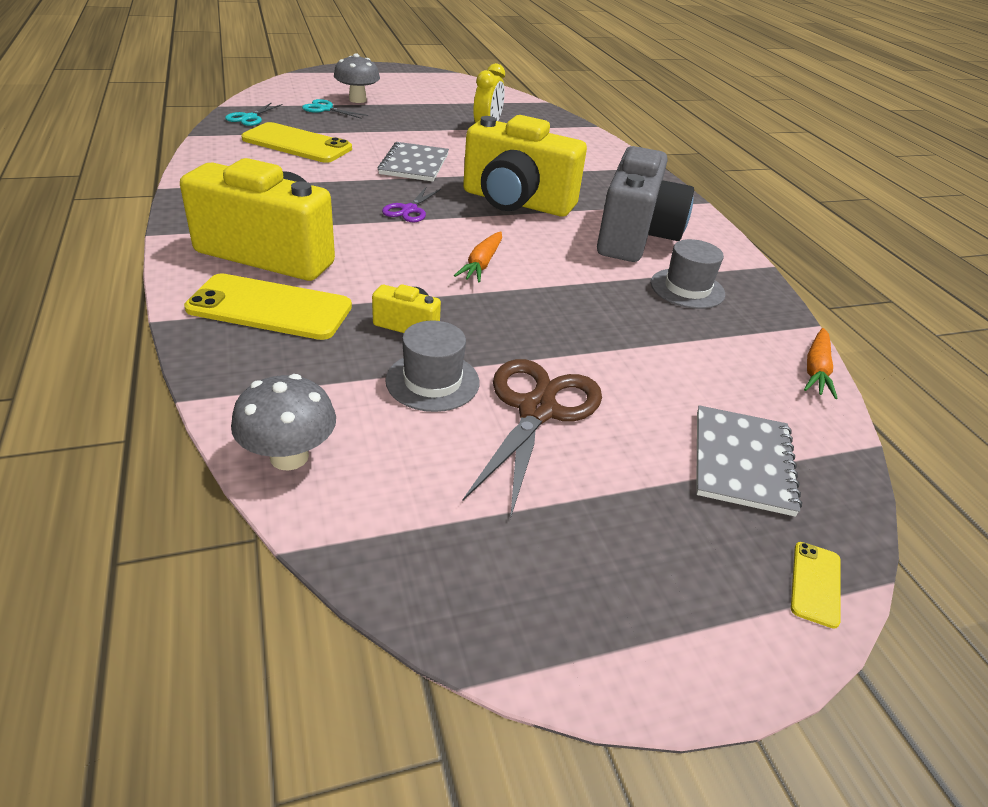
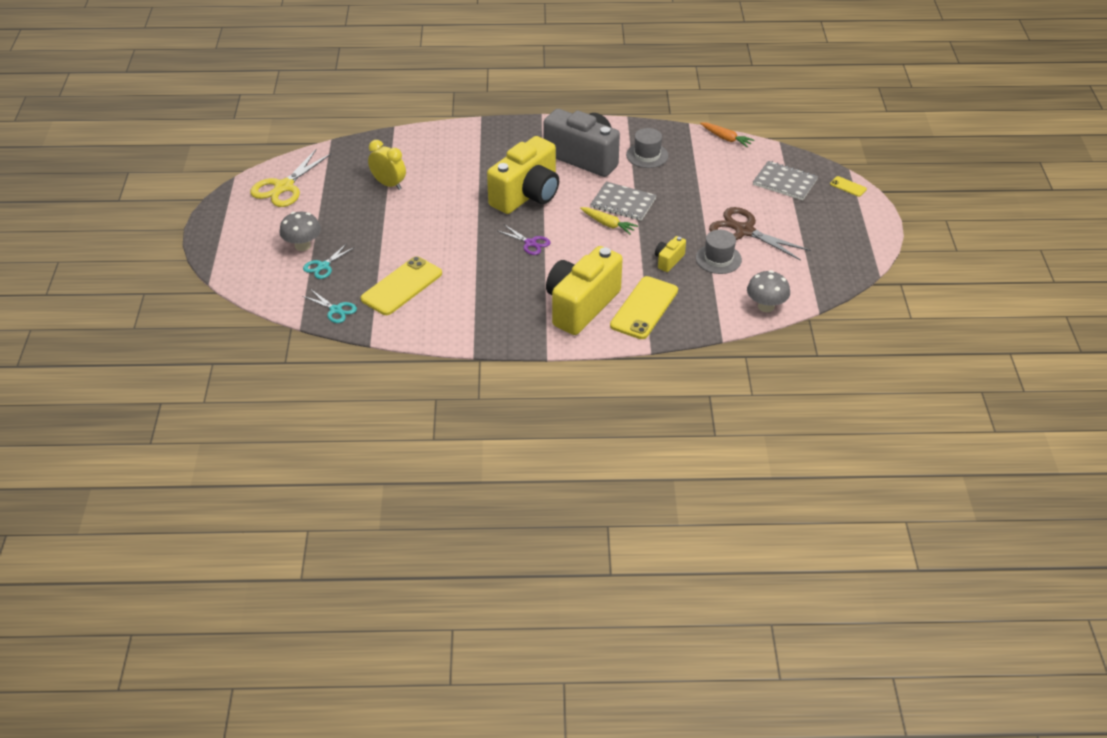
camera: 70 degrees left, 5 degrees up
(414, 164) = (454, 231): grey notebook -> grey notebook (623, 203)
(452, 88) = (284, 187): none -> yellow scissors
(482, 264) = (608, 224): orange carrot -> yellow carrot

